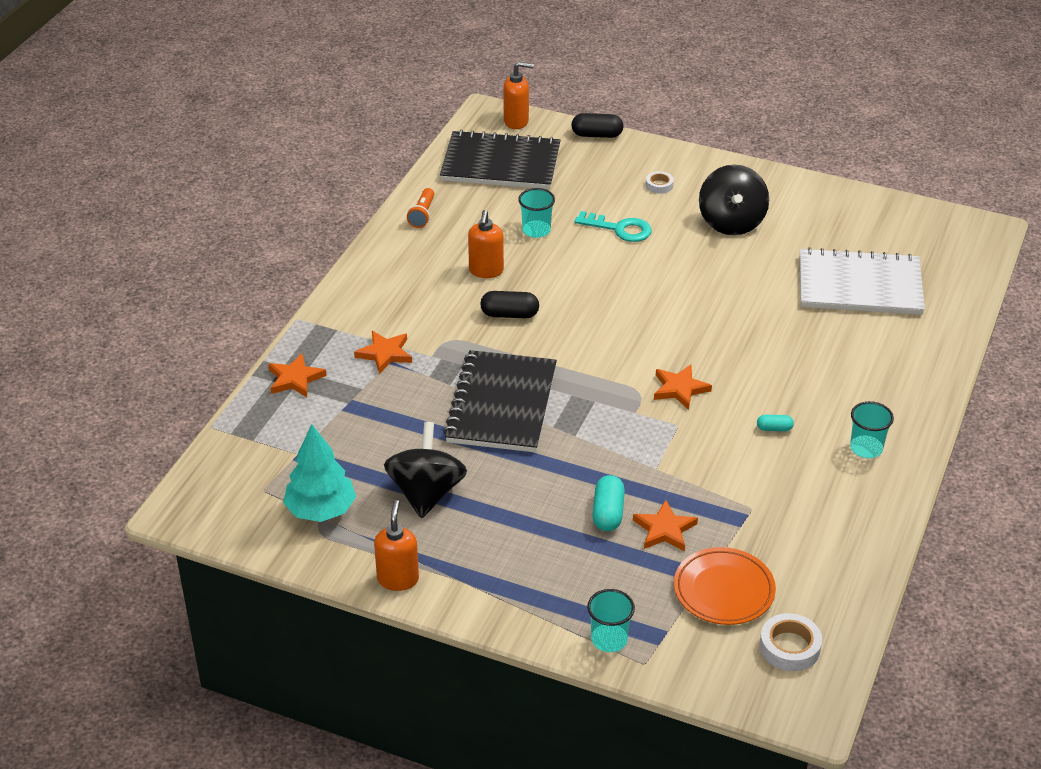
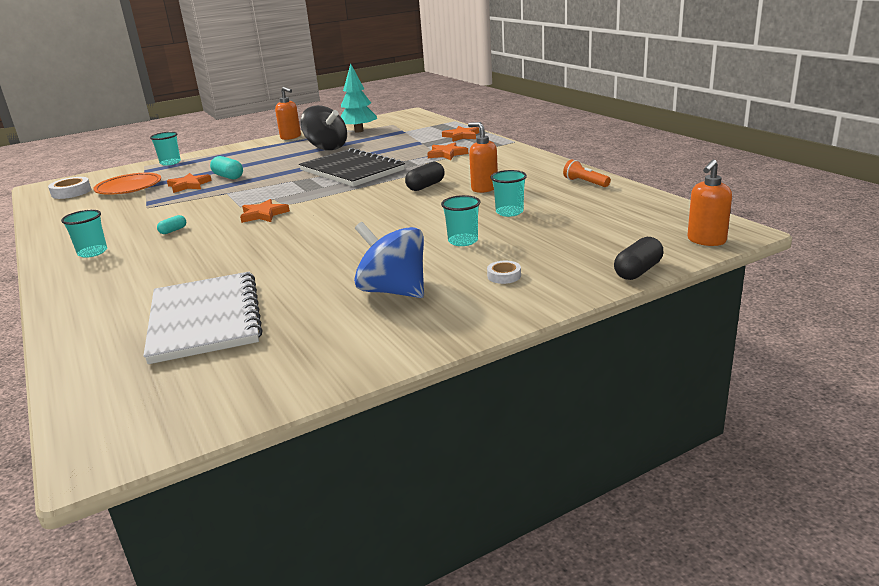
camera: 130 degrees right, 15 degrees down
(500, 164) = (630, 219): black notebook -> none
(620, 229) = (463, 241): turquoise key -> turquoise cup
(731, 222) = (393, 291): black spinning top -> blue spinning top
(859, 285) = (205, 319): white notebook -> white notebook turned 60 degrees counterclockwise

